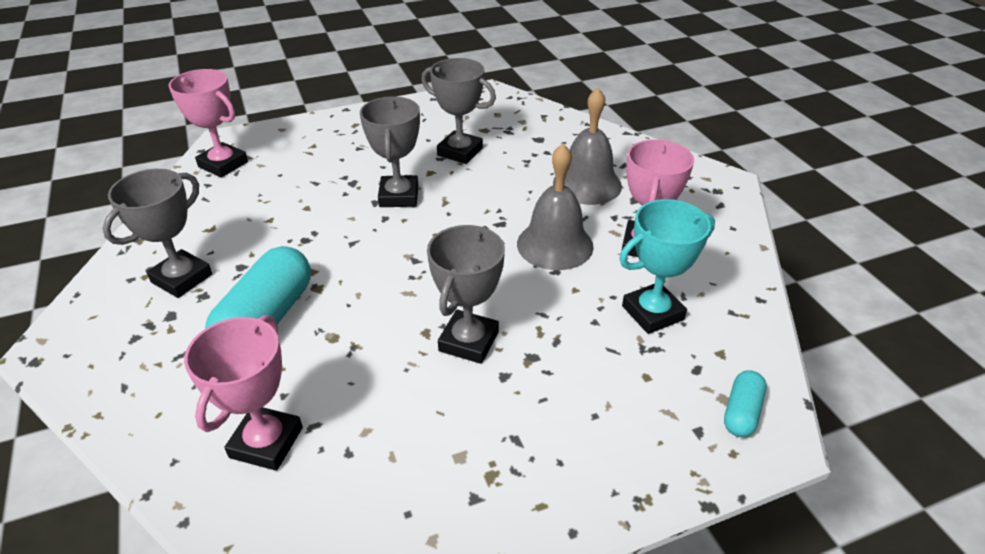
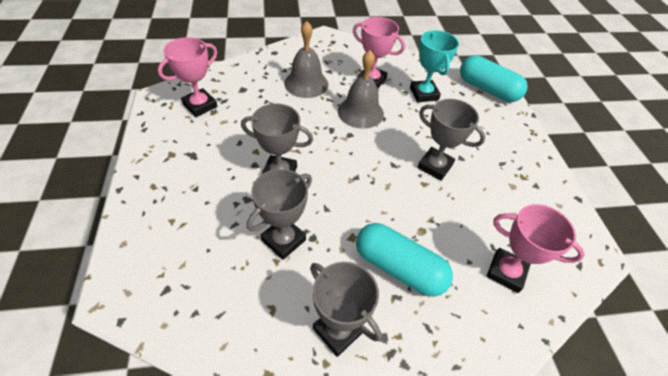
camera: 80 degrees left, 10 degrees up
(223, 164) = (164, 298): pink trophy -> pink trophy (200, 105)
(460, 152) = (237, 130): grey trophy -> grey trophy (283, 240)
(741, 412) = (487, 89): turquoise capsule -> turquoise capsule, size x1.98

